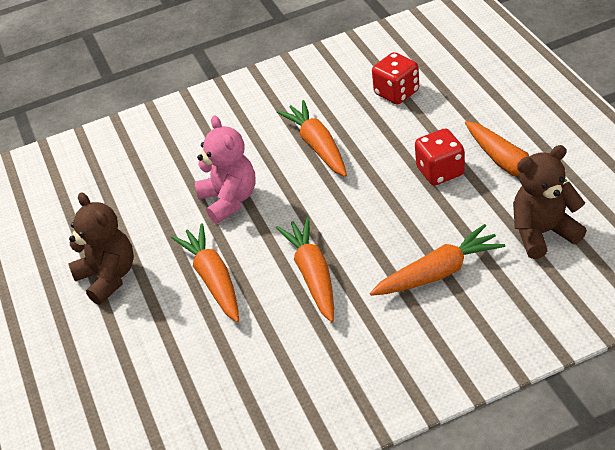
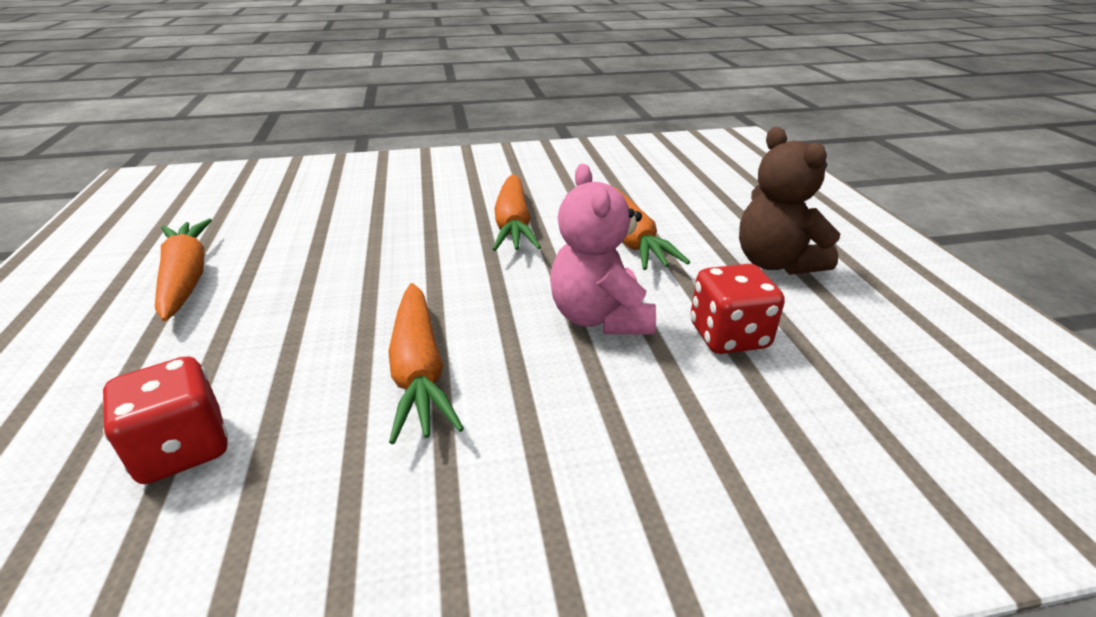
camera: 175 degrees left, 10 degrees down
(438, 272) = (383, 206): orange carrot -> none
(440, 172) = (276, 290): red dice -> red dice (728, 336)
(543, 233) = (249, 215): brown teddy bear -> none

